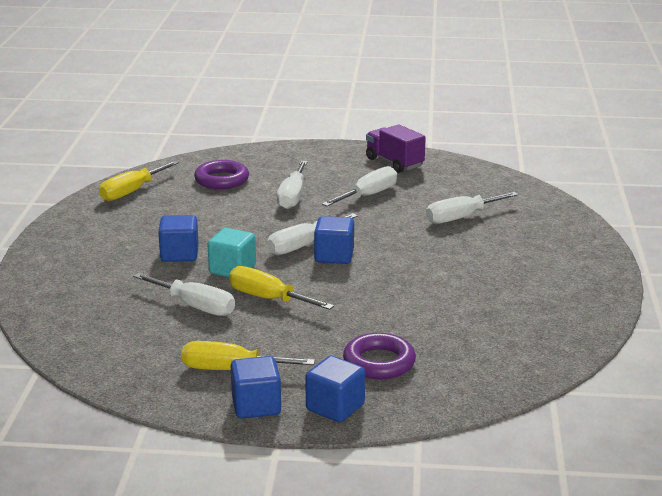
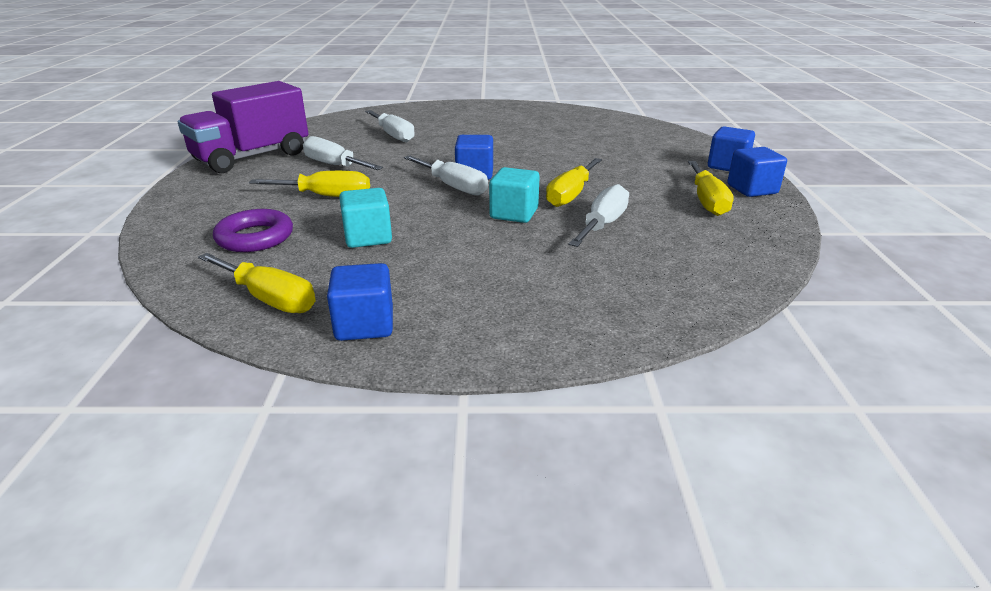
camera: 95 degrees left, 5 degrees up
(179, 254) = (481, 244): blue cube -> blue cube (364, 325)
(207, 215) = (368, 237): none -> turquoise cube
(292, 197) = (326, 196): white screwdriver -> yellow screwdriver
(379, 362) = (654, 156): purple ring -> none
(394, 163) = (252, 157): purple truck -> purple truck, size x1.63

